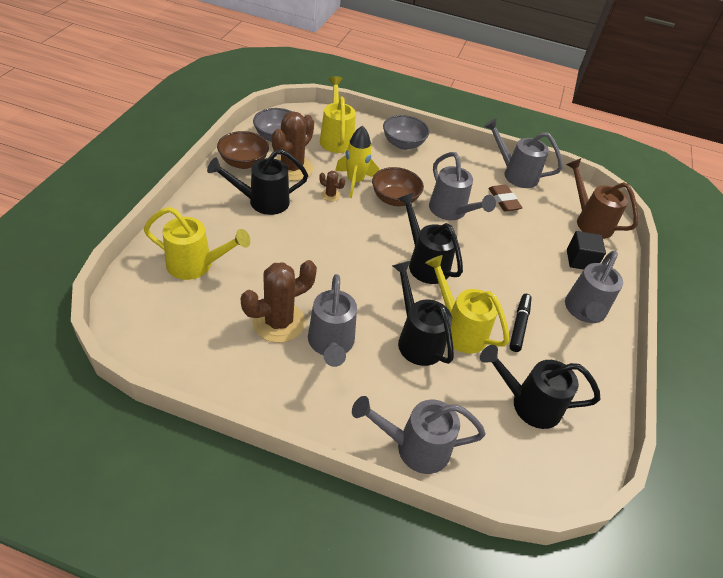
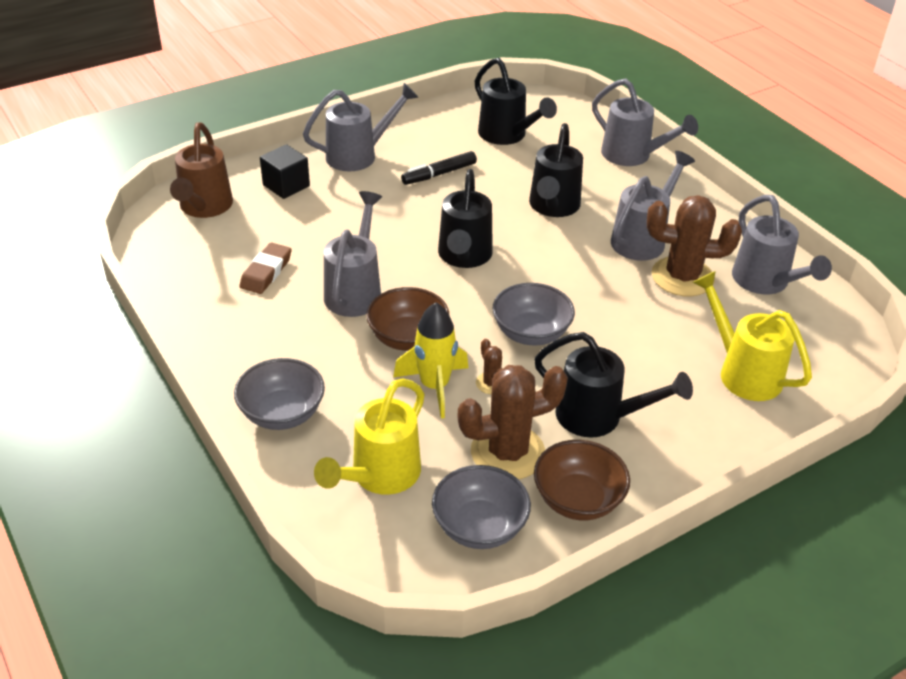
camera: 135 degrees left, 5 degrees down
(337, 231) = (531, 333): none -> grey bowl
(459, 329) = (501, 195): yellow watering can -> none
(515, 174) = (192, 293): grey watering can -> grey watering can (765, 282)

